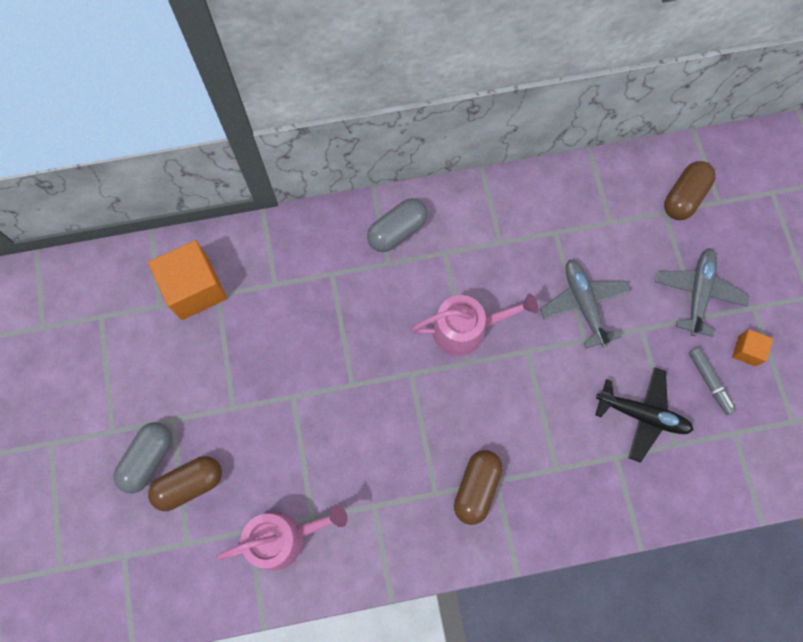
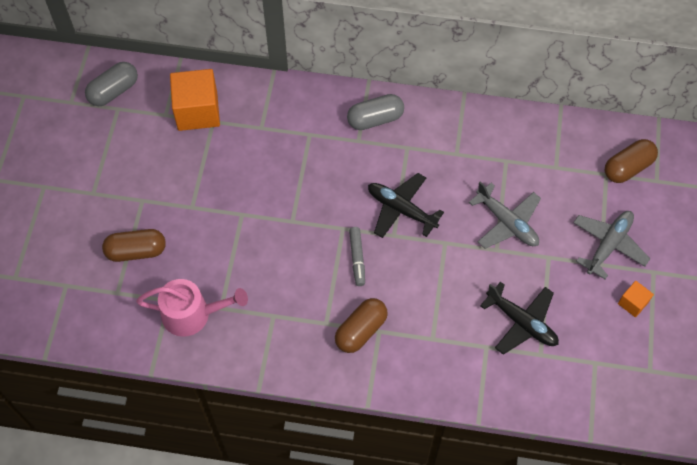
camera: 20 degrees right, 10 degrees down
(148, 459) = (112, 222): grey capsule -> grey capsule (114, 91)
(466, 329) = (401, 209): pink watering can -> black plane
(583, 304) = (507, 222): grey plane -> grey plane turned 135 degrees clockwise
(709, 382) = (590, 316): grey marker -> grey marker (357, 258)

